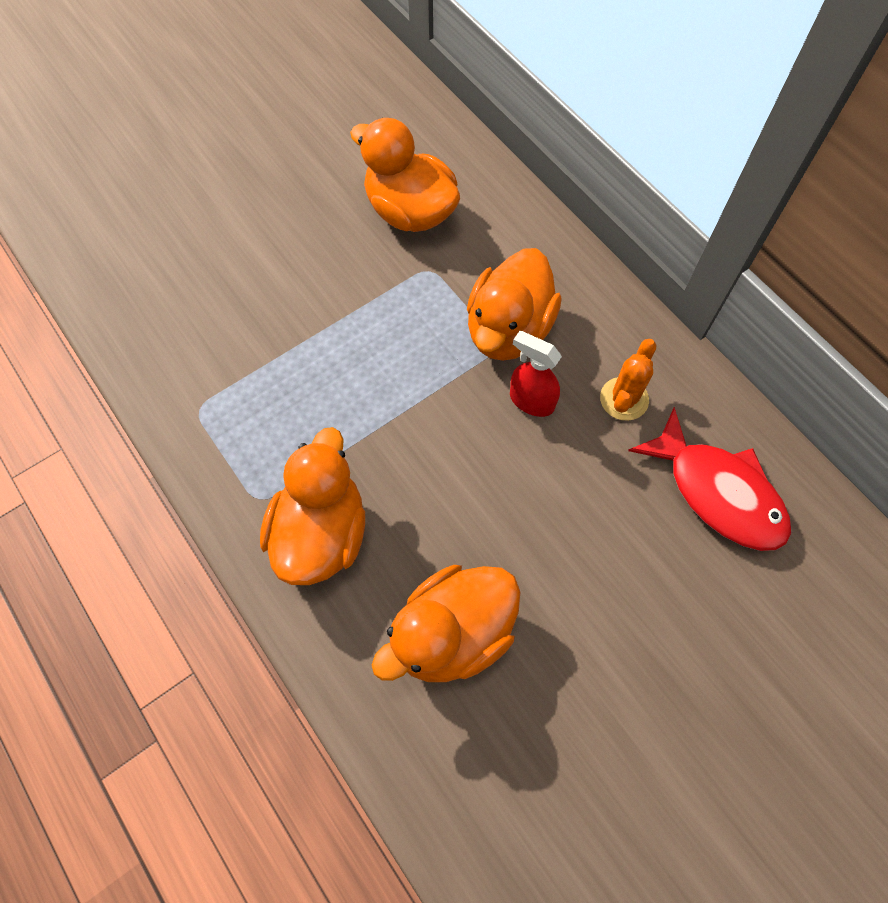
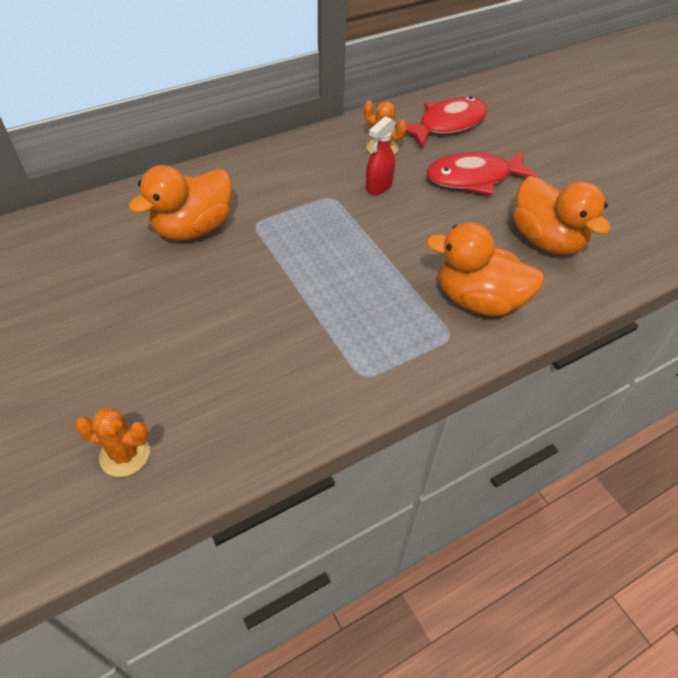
camera: 85 degrees left, 15 degrees down
(109, 226) = (125, 454): none -> orange cactus
(508, 329) = (319, 189): orange duck -> none
(580, 532) = (474, 178): none -> red fish

